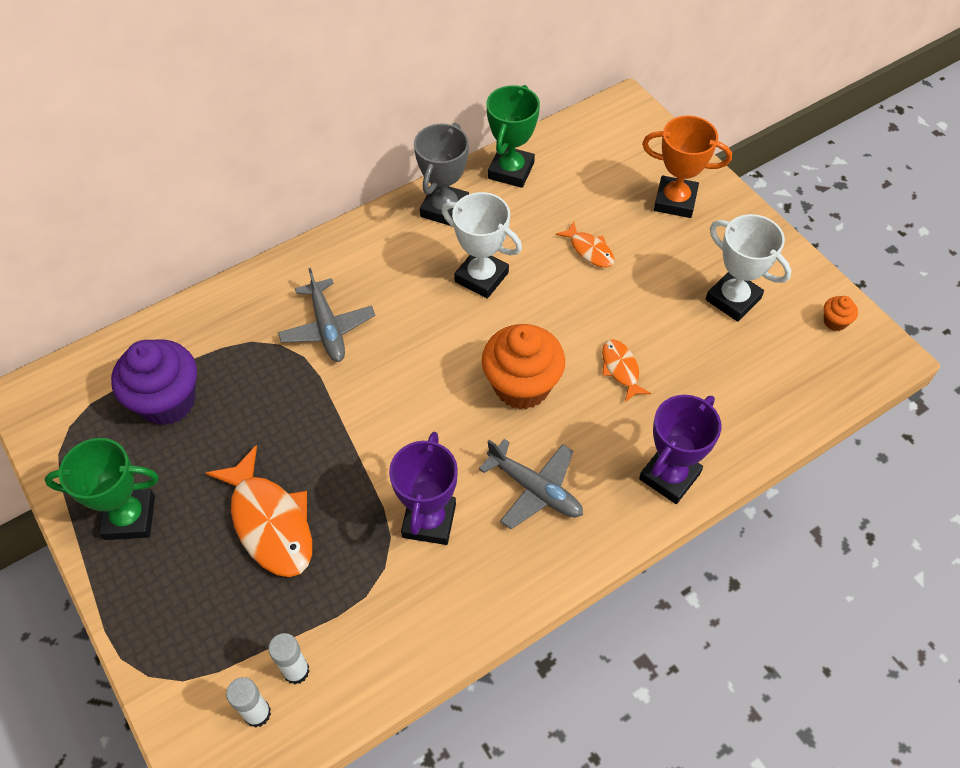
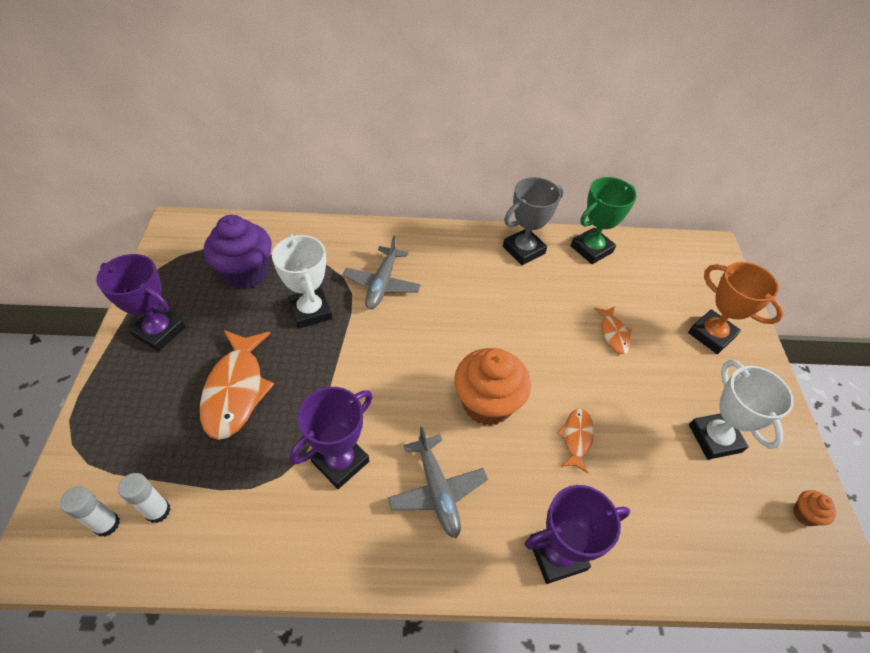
camera: 30 degrees right, 5 degrees down
(129, 517) = (159, 331): green trophy -> purple trophy
(481, 277) = (515, 308): white trophy -> white trophy (310, 311)

